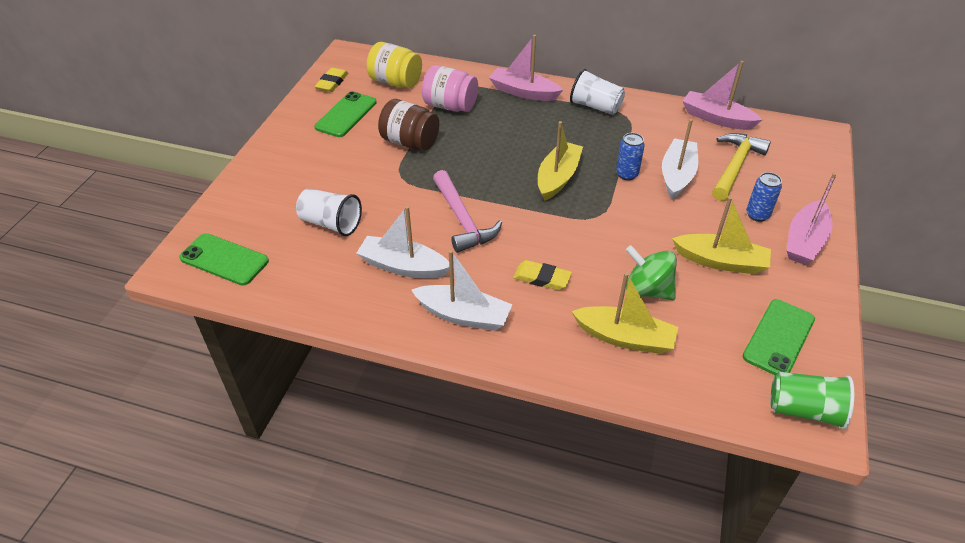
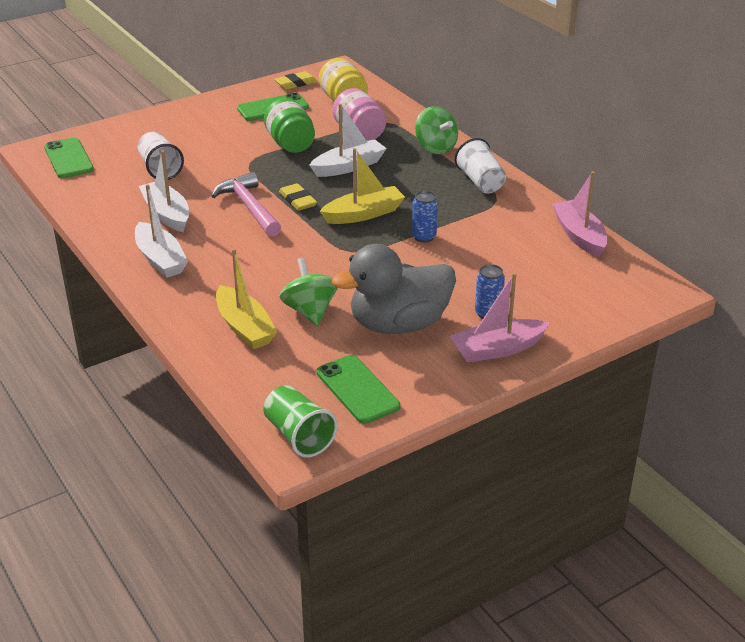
camera: 40 degrees right, 10 degrees down
(410, 142) = (290, 144): brown jar -> green jar
(462, 220) = (249, 207): pink hammer -> pink hammer turned 135 degrees clockwise
(523, 92) = (435, 148): pink boat -> green spinning top
(542, 278) = (246, 266): yellow eraser -> yellow eraser (298, 200)
(677, 175) = (466, 257): white boat -> white boat (348, 167)
(720, 261) = (399, 325): yellow boat -> grey duck
(735, 166) = (531, 274): yellow hammer -> none
(778, 338) = (357, 389): green phone -> green phone turned 75 degrees clockwise

